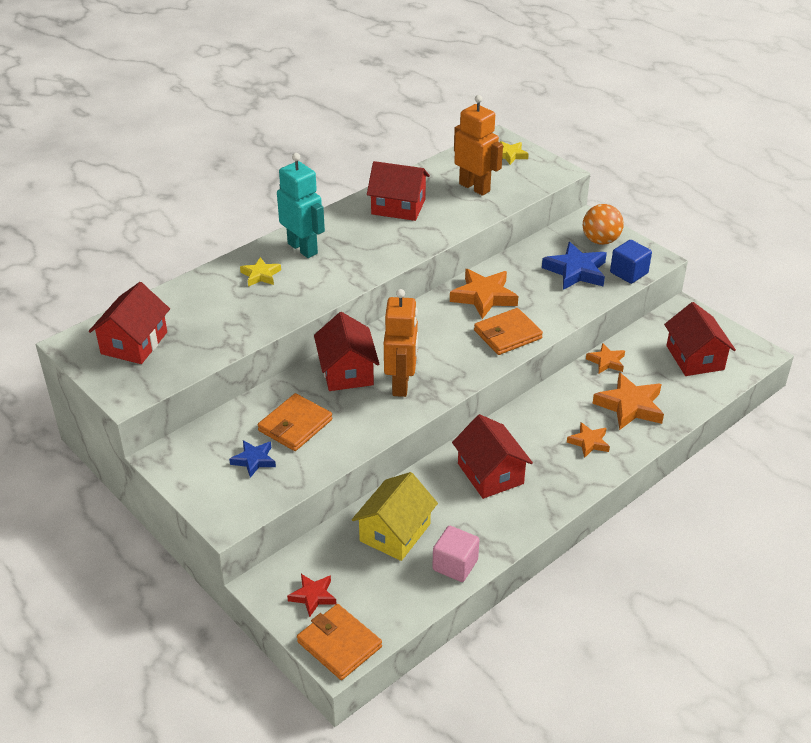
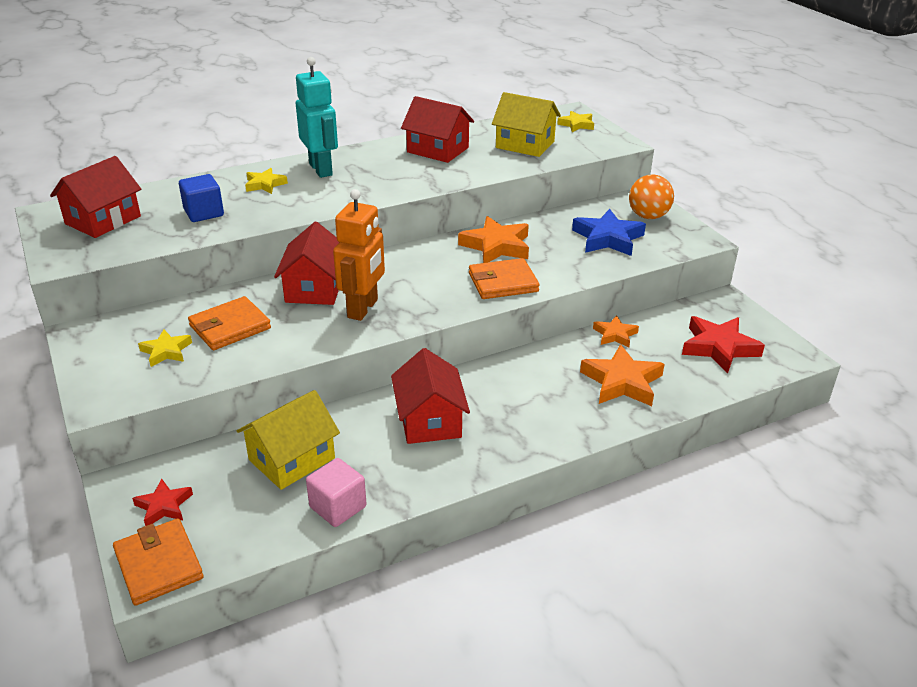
camera: 15 degrees right, 5 degrees down
(254, 460) = (166, 351): blue star -> yellow star
(474, 187) = (525, 145): orange robot -> yellow house
(589, 442) = (557, 409): orange star -> none
(629, 273) = (666, 248): blue cube -> blue cube (204, 213)
(694, 358) = (719, 347): red house -> red star

